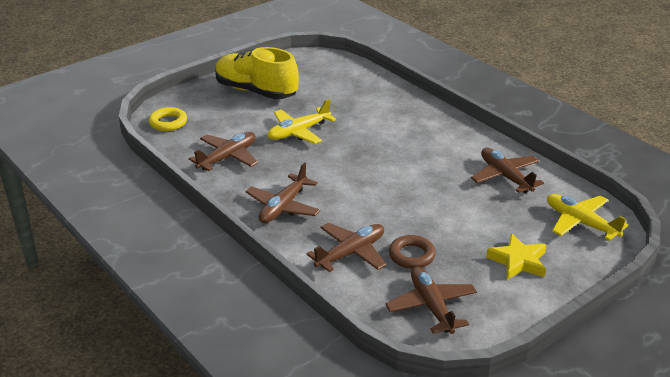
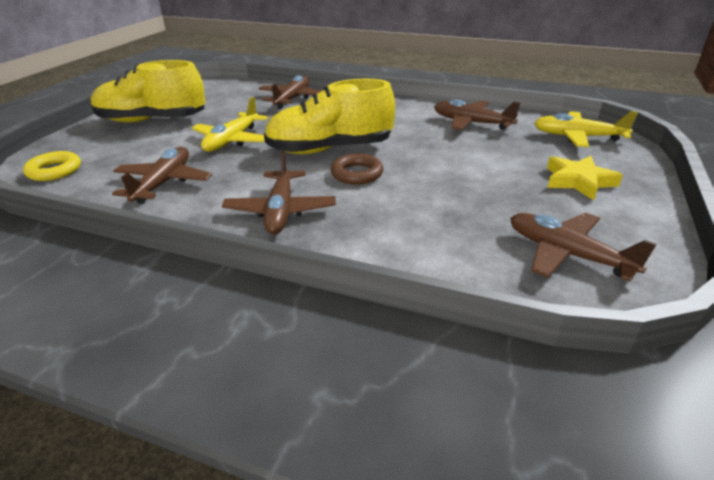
camera: 30 degrees left, 0 degrees up
(351, 253) = (412, 231): brown plane -> brown plane (292, 99)
(362, 165) = (330, 149): none -> yellow shoe
(411, 255) = (478, 211): brown ring -> brown ring (357, 174)

